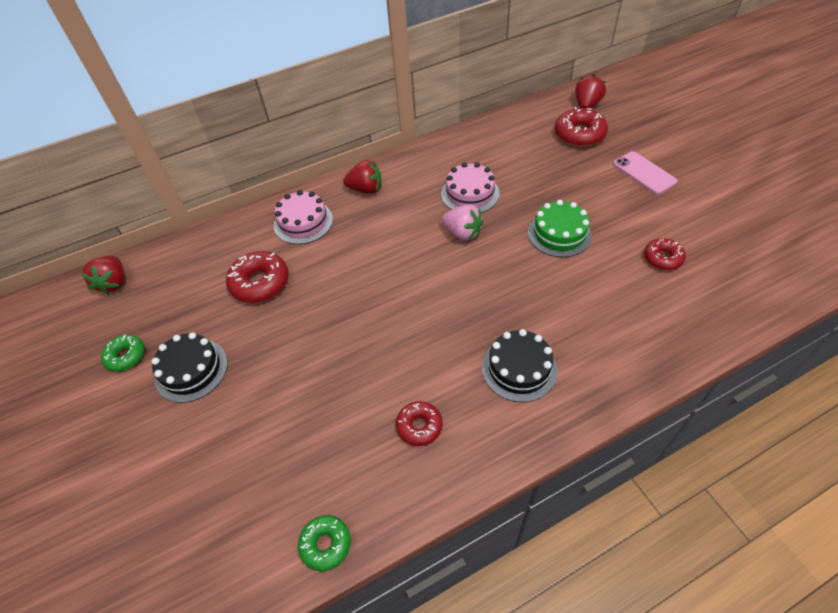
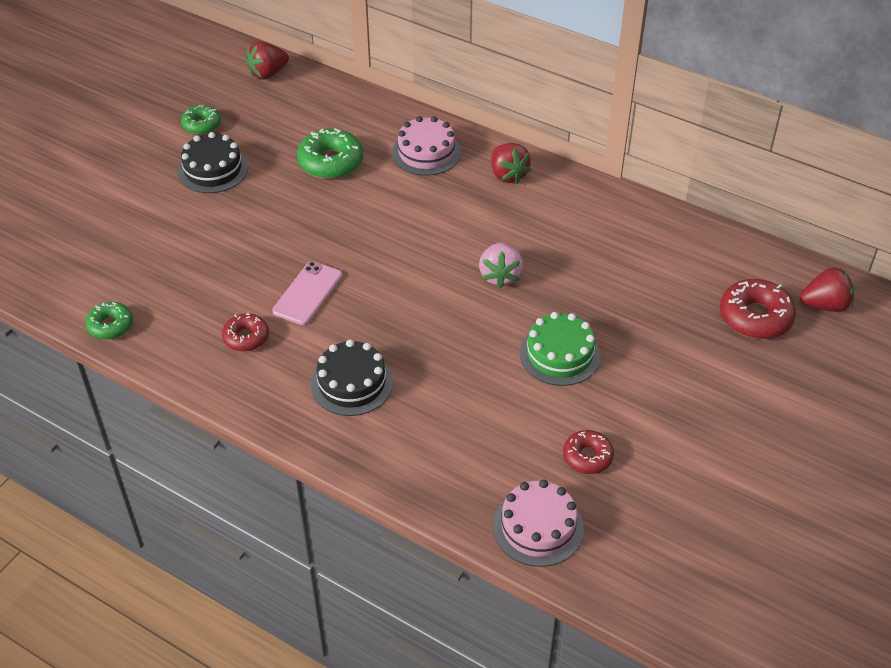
camera: 55 degrees right, 5 degrees down
(260, 283) = (330, 162): red donut -> green donut
(470, 193) = (566, 258): pink cake -> pink cake (538, 527)
(644, 173) = (730, 401): pink phone -> pink phone (308, 293)

